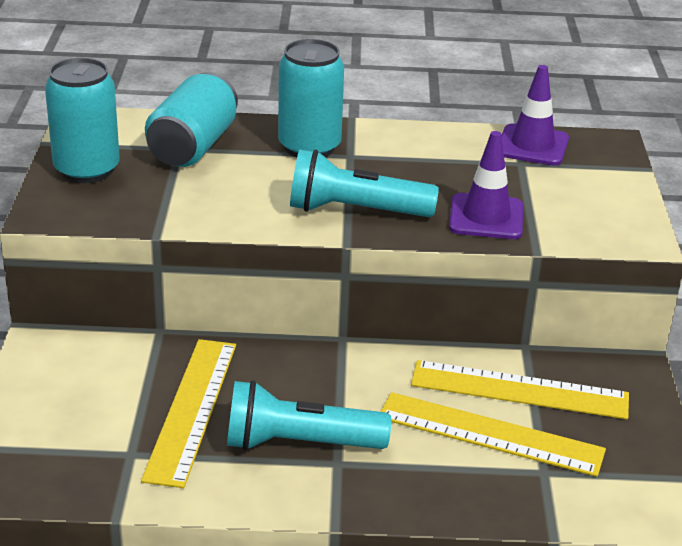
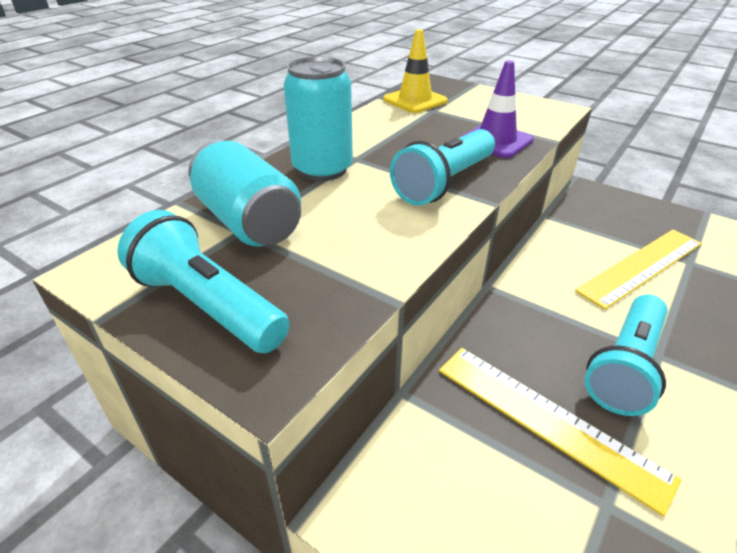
camera: 55 degrees left, 5 degrees up
(87, 170) = (207, 305): turquoise can -> turquoise flashlight
(519, 390) = (593, 236): yellow ruler -> none
(532, 145) = (415, 100): purple traffic cone -> yellow traffic cone

